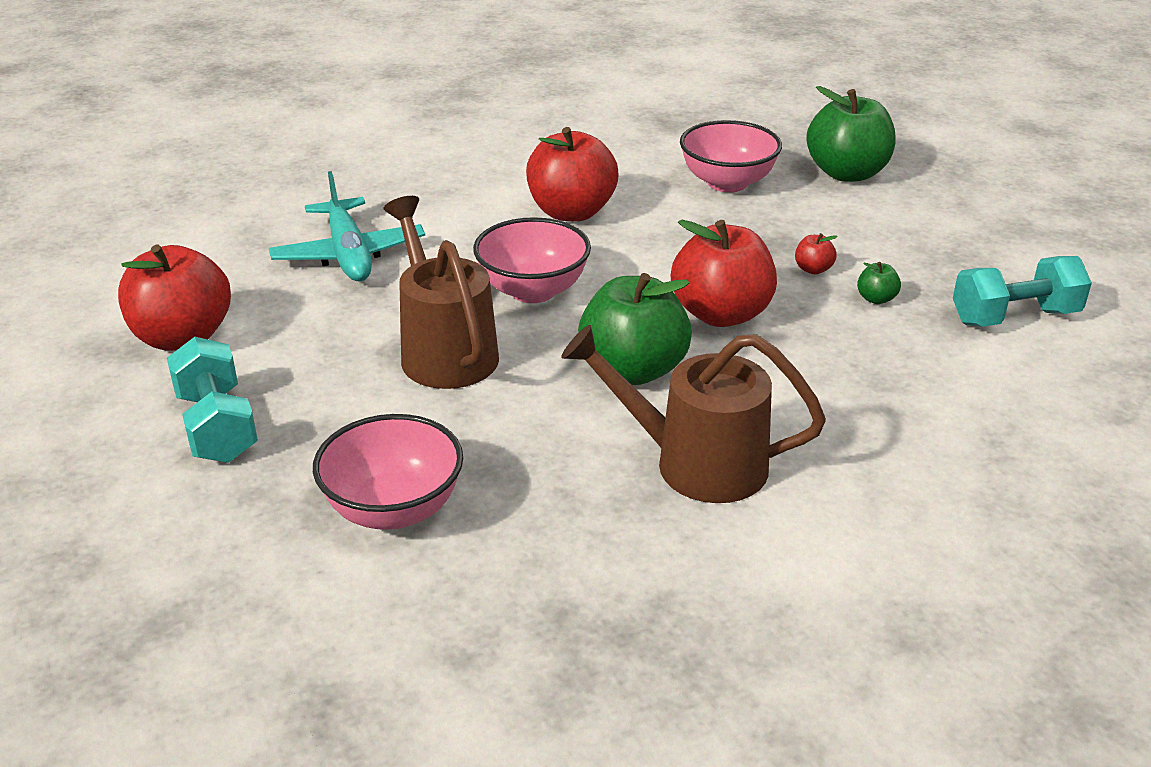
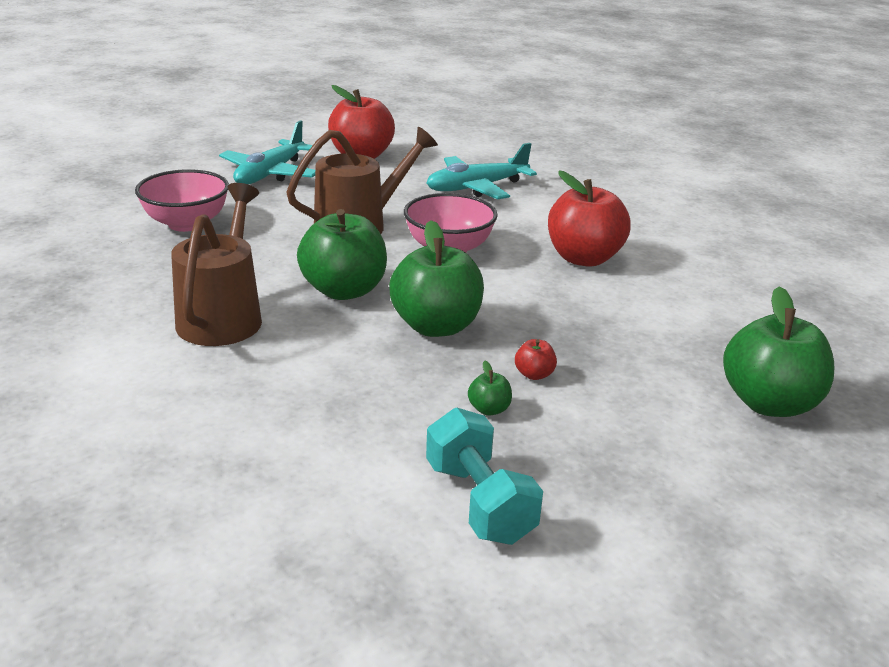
camera: 80 degrees right, 5 degrees down
(217, 427) = (270, 174): turquoise dumbbell -> turquoise plane
(721, 314) = (436, 326): red apple -> green apple
(727, 183) = (691, 330): pink bowl -> none

